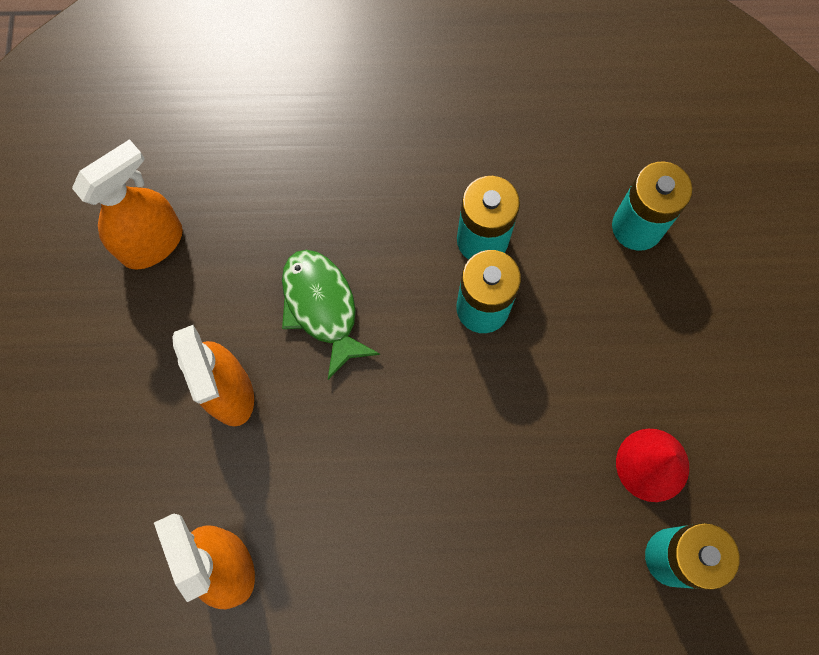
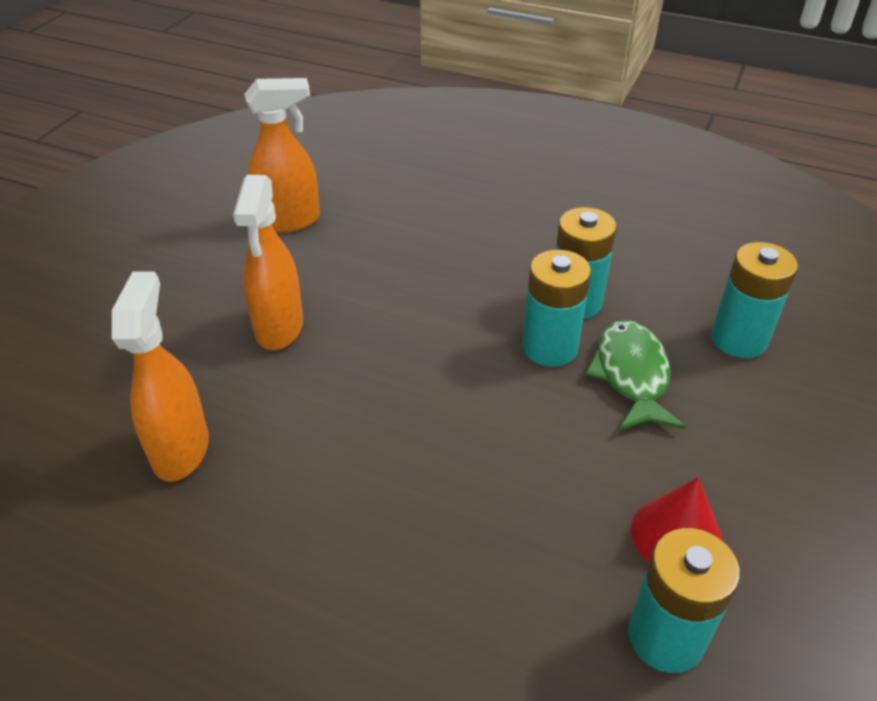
camera: 25 degrees right, 30 degrees down
(322, 307) = (400, 300): green fish -> green fish (631, 375)

